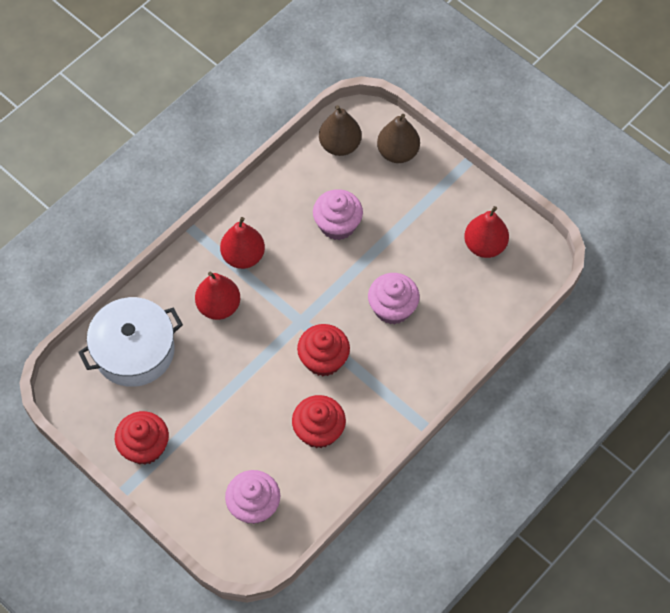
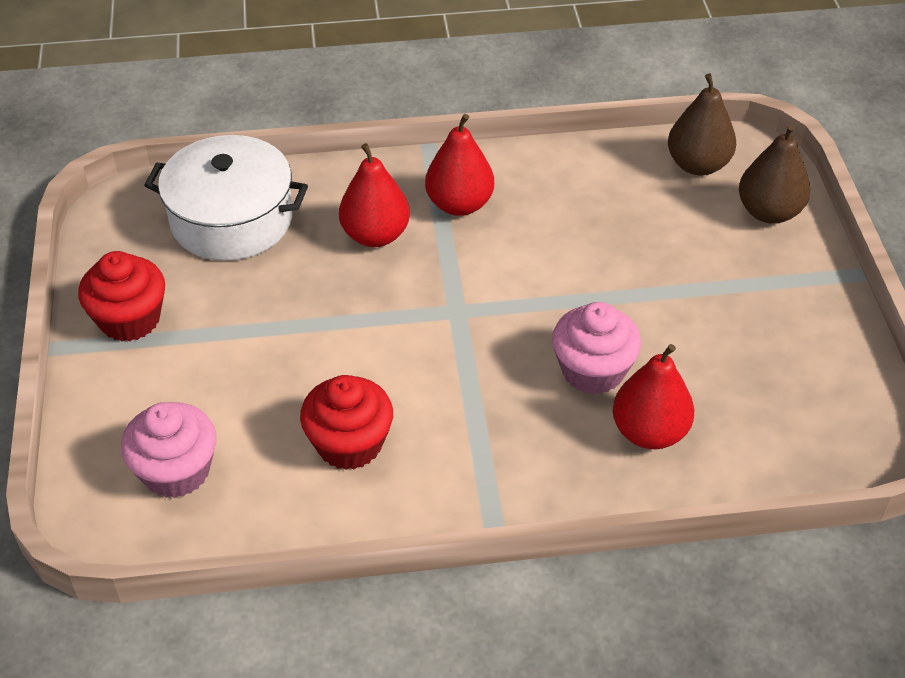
camera: 40 degrees right, 15 degrees down
(323, 359) = (441, 369): red cupcake -> none
(337, 225) = (611, 240): pink cupcake -> none
(485, 245) = (797, 379): red pear -> red pear (649, 432)

